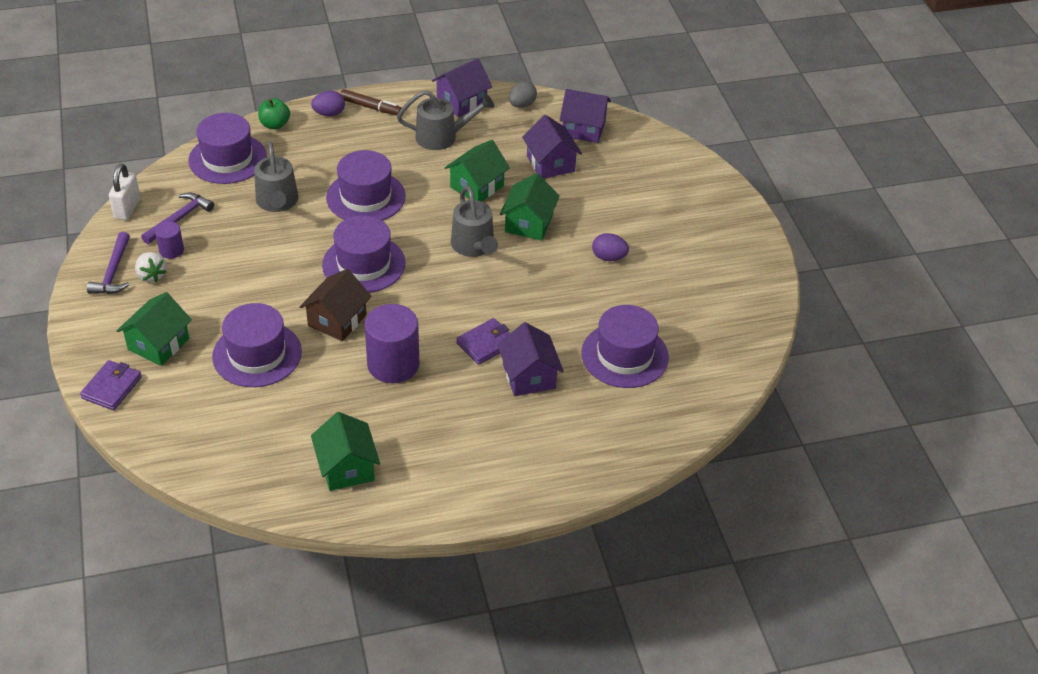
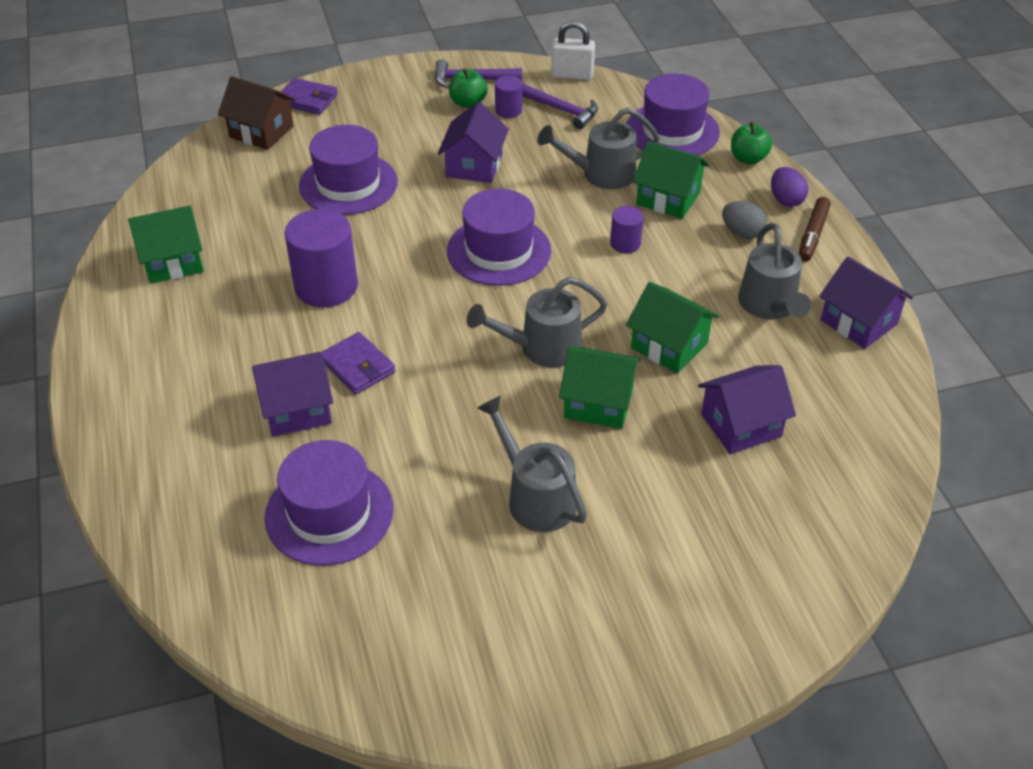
camera: 90 degrees right, 0 degrees up
(151, 275) = (468, 103): white strawberry -> green apple
(158, 344) = (366, 119): green house -> green house (668, 198)
(337, 320) = (401, 237): brown house -> brown house (261, 131)
(366, 197) = (625, 243): purple hat -> purple cylinder
(522, 105) = (877, 389): grey egg -> grey egg (742, 233)
(583, 129) = (841, 465): purple house -> purple house (474, 166)
(609, 257) = (535, 496): purple egg -> grey watering can

